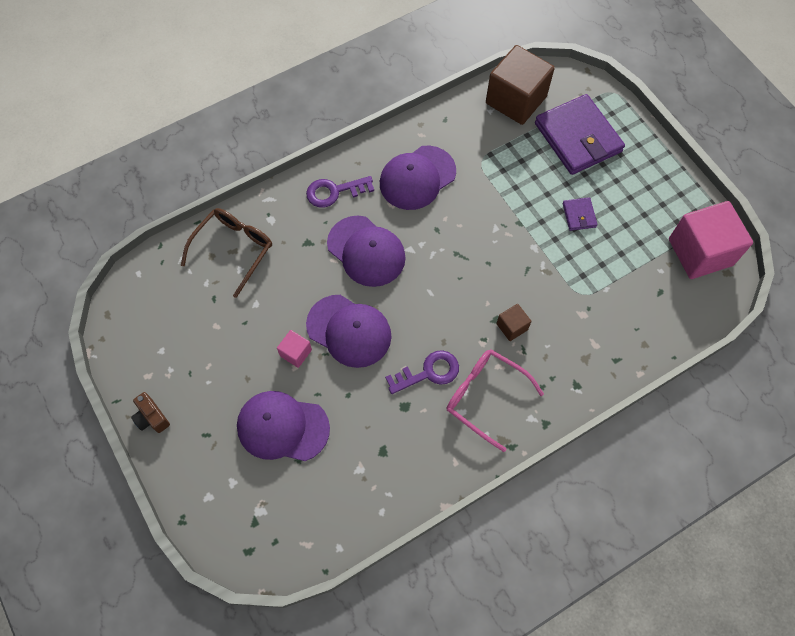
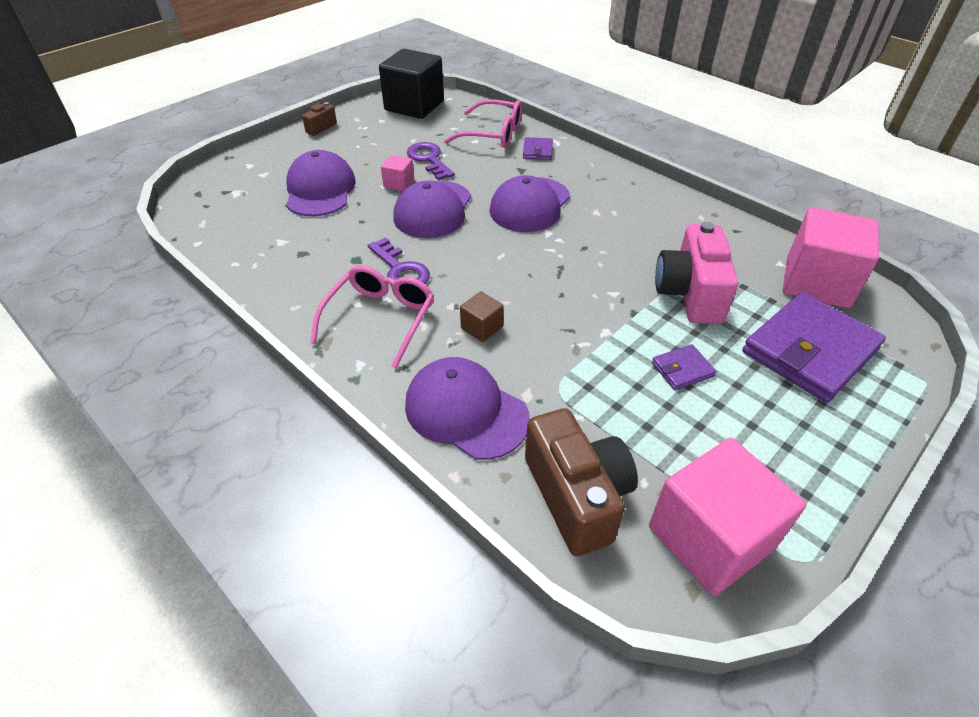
camera: 75 degrees right, 20 degrees down
(141, 312) = (414, 106): none -> black cube
(234, 249) = (493, 134): brown glasses -> pink glasses
(280, 220) = (537, 151): none -> purple wallet
(334, 192) = (588, 174): purple key -> purple key (429, 159)
(417, 178) = (642, 223): purple cap -> purple cap (466, 411)
(508, 180) = (689, 293): none -> pink camera
(516, 100) = (817, 282): brown cube -> pink cube
(664, 309) = (577, 496): none -> brown camera

